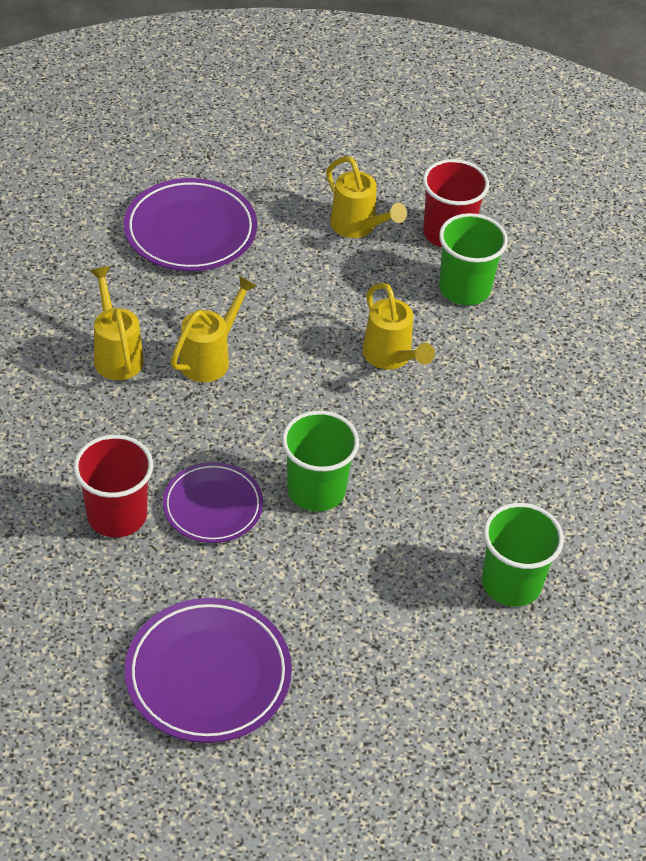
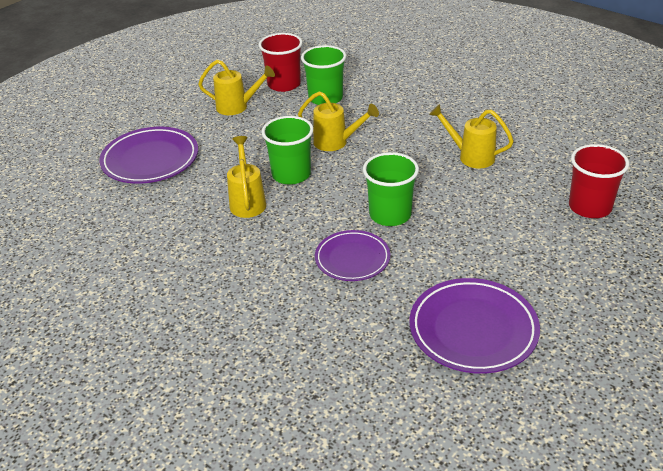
camera: 40 degrees left, 10 degrees down
(116, 354) = (192, 234): yellow watering can -> yellow watering can (470, 156)
(117, 515) = (309, 301): red cup -> red cup (590, 207)
(511, 583) = (531, 184): green cup -> green cup (291, 174)

